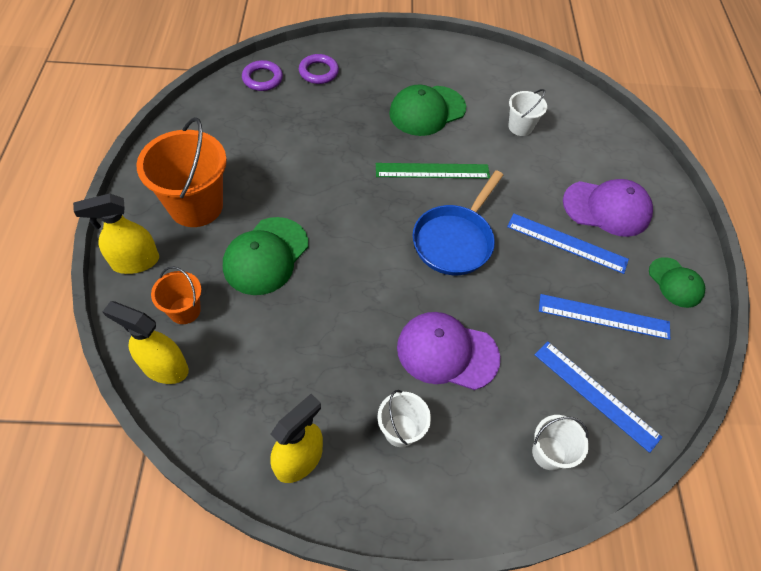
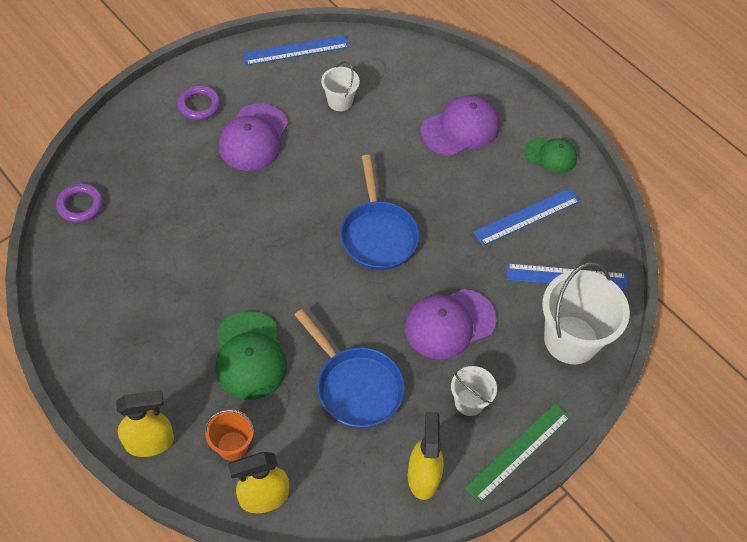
camera: 40 degrees left, 0 degrees up
(135, 262) = (150, 442): yellow spray bottle -> yellow spray bottle turned 135 degrees counterclockwise
(196, 206) = (148, 359): orange bucket -> none
(318, 72) = (124, 164): purple ring -> purple ring (199, 105)
(319, 341) = (355, 386): none -> blue pan
(427, 111) = (253, 138): green cap -> purple cap
(432, 171) = (308, 189): green ruler -> green ruler (518, 451)
(548, 453) = (571, 339): white bucket -> white bucket, size x1.91
(567, 243) = (457, 178): blue ruler -> blue ruler (296, 50)

